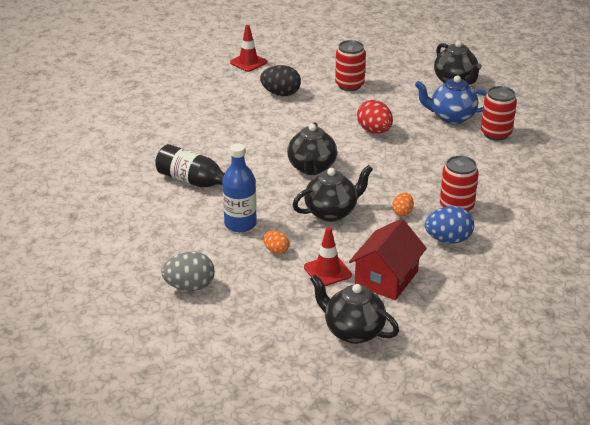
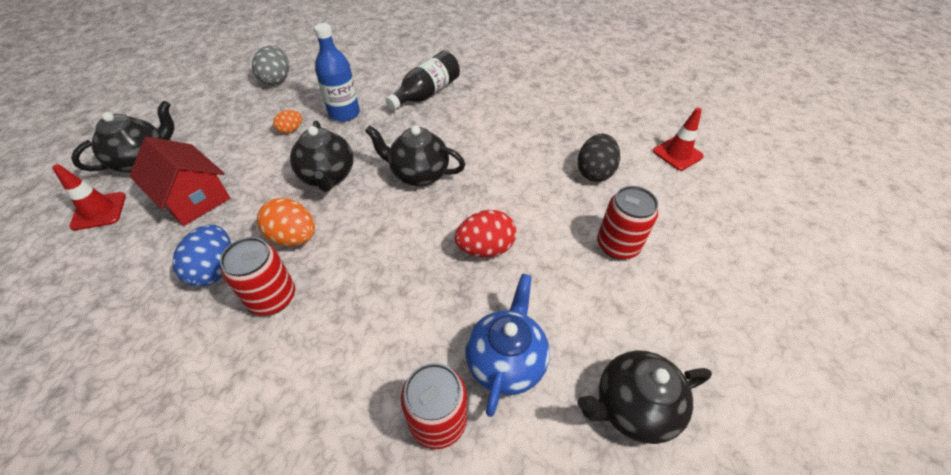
camera: 100 degrees right, 15 degrees up
(327, 271) = (236, 158): red traffic cone -> red traffic cone (99, 211)
(402, 212) = (294, 237): orange egg -> orange egg, size x1.74

